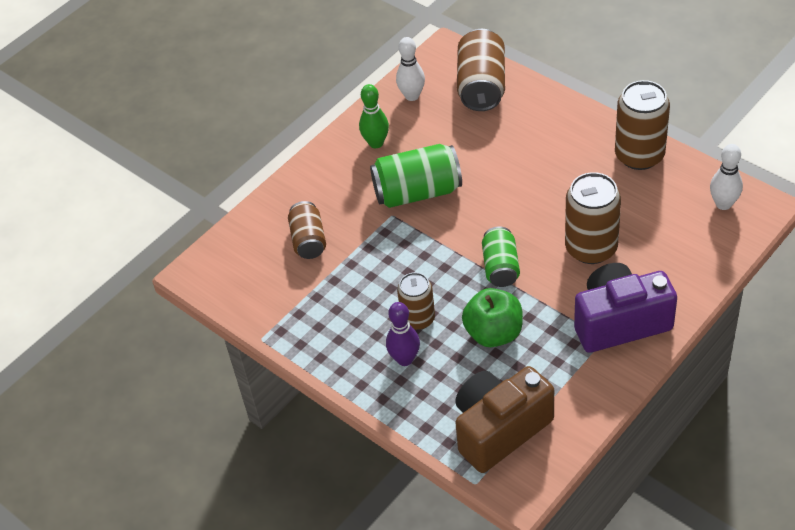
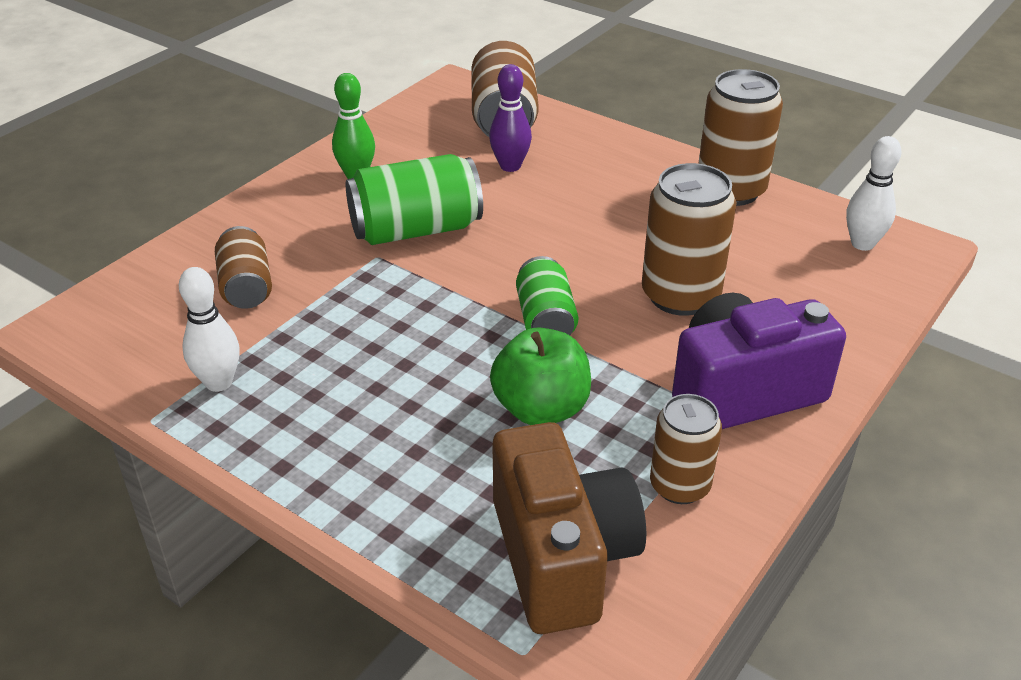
camera: 10 degrees left, 10 degrees down
(405, 359) = (393, 448): purple bowling pin -> purple bowling pin (510, 166)
(412, 96) = (408, 128): white bowling pin -> white bowling pin (219, 382)
(418, 319) = (416, 389): brown can -> brown can (679, 486)
(499, 429) = (562, 557): brown camera -> brown camera turned 120 degrees clockwise

